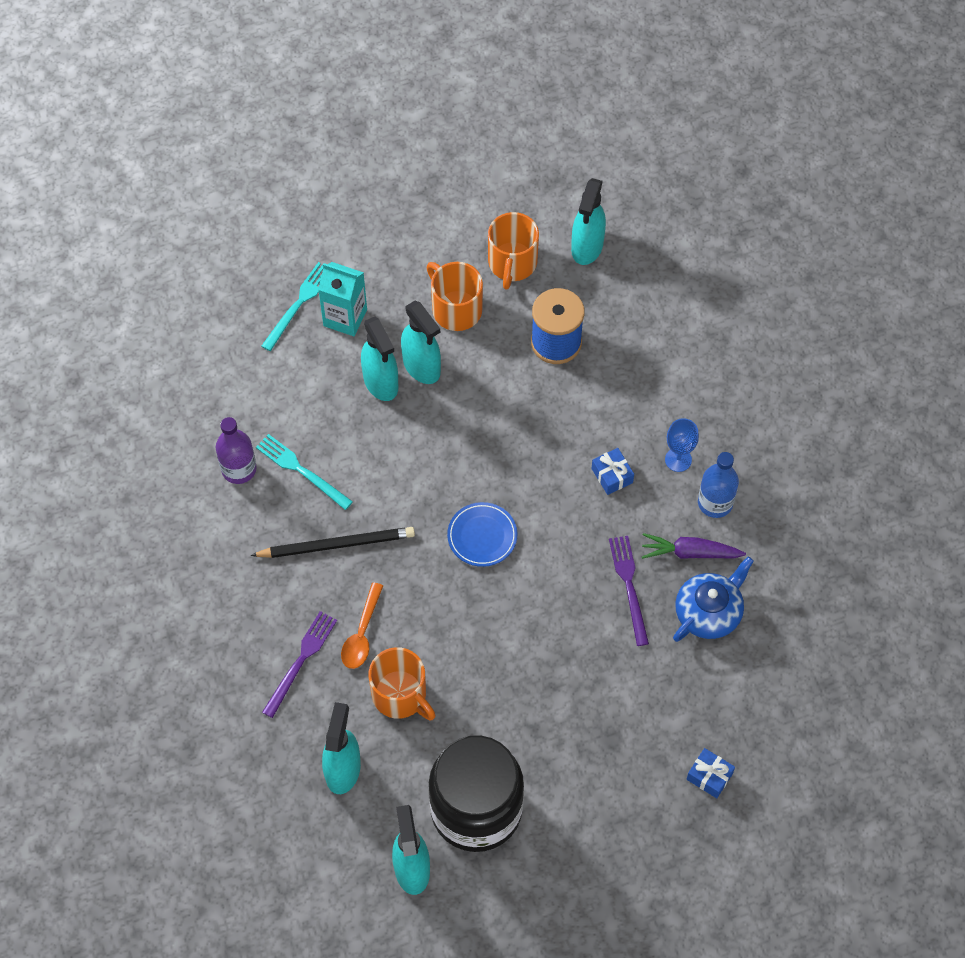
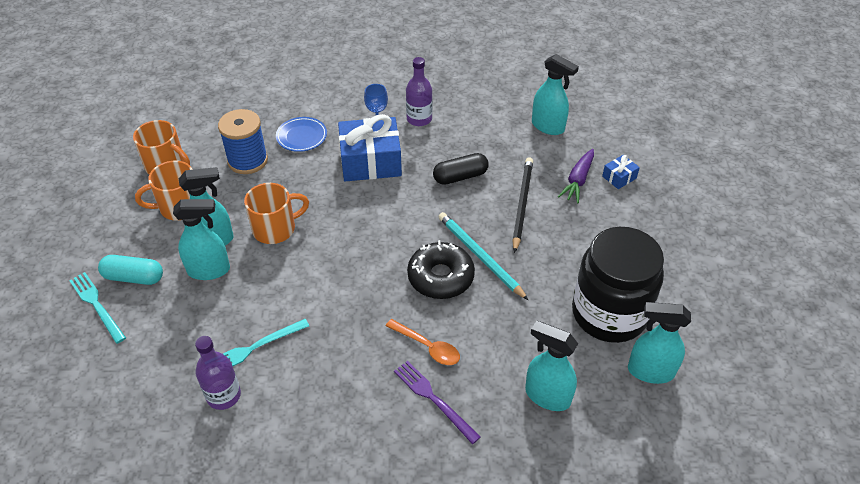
camera: 70 degrees left, 15 degrees down
(337, 544) = (337, 341): black pencil -> black pencil (522, 204)
(345, 317) = (134, 277): turquoise carton -> turquoise capsule
(400, 695) = (494, 335): orange mug -> orange mug (275, 228)
(461, 615) = (440, 277): none -> black donut
(482, 536) = (380, 245): blue plate -> blue plate (301, 136)
(508, 647) = (480, 256): none -> turquoise pencil
(587, 247) = (185, 124): turquoise spray bottle -> turquoise spray bottle (548, 126)
(612, 475) = (370, 161): blue gift -> blue gift, size x2.23
(629, 586) = (460, 177): purple fork -> black capsule
(690, 552) = (449, 140): purple carrot -> purple carrot (578, 180)
(709, 612) = (497, 144): blue teapot -> none
(715, 503) = (419, 119): blue bottle -> purple bottle

